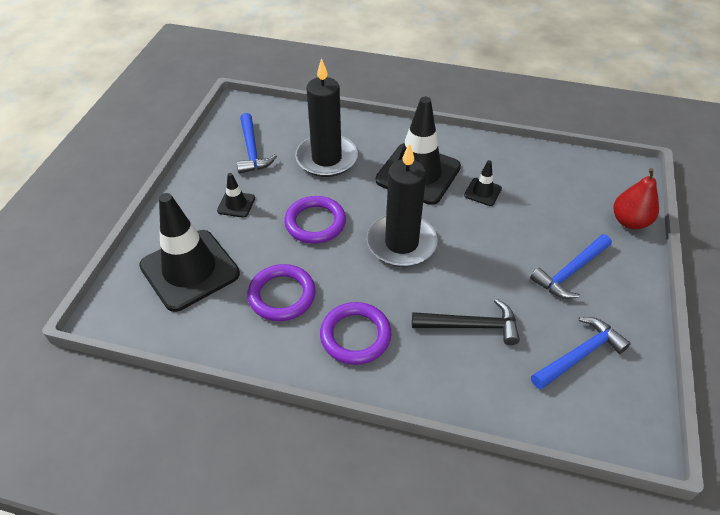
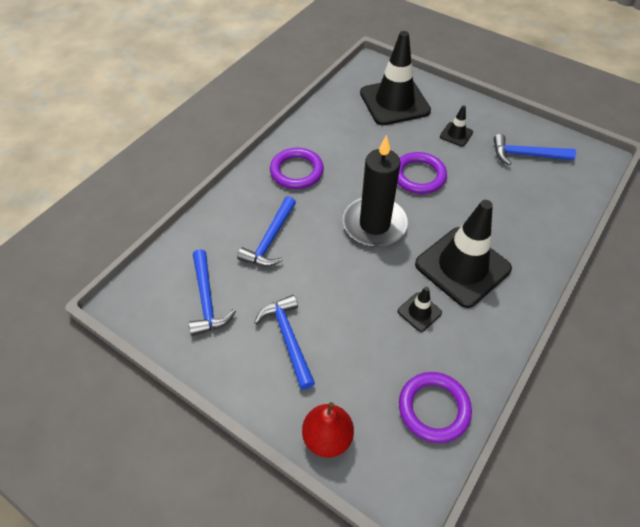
camera: 110 degrees right, 5 degrees up
(282, 295) = (350, 142): purple ring -> purple ring (434, 408)
(326, 158) = (503, 203): black candle -> none
(471, 326) = (270, 239): black hammer -> blue hammer

